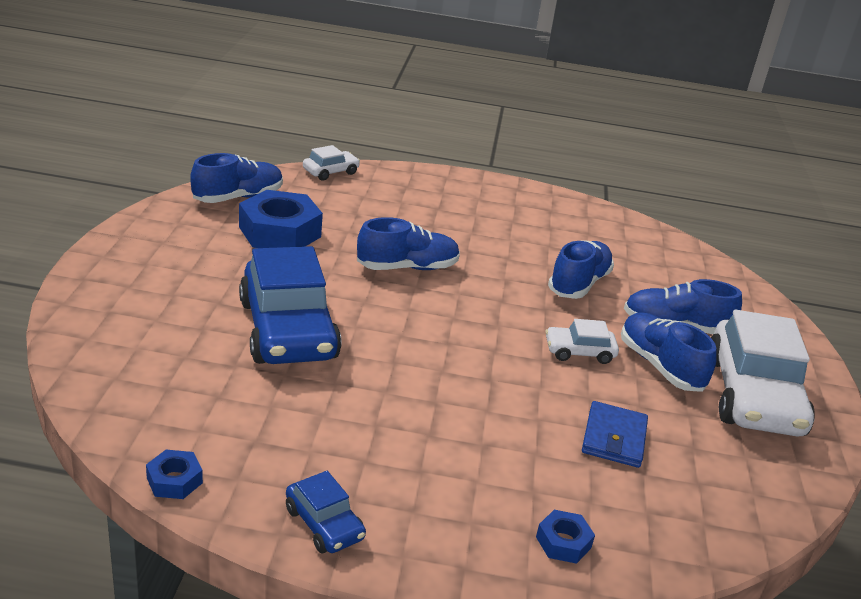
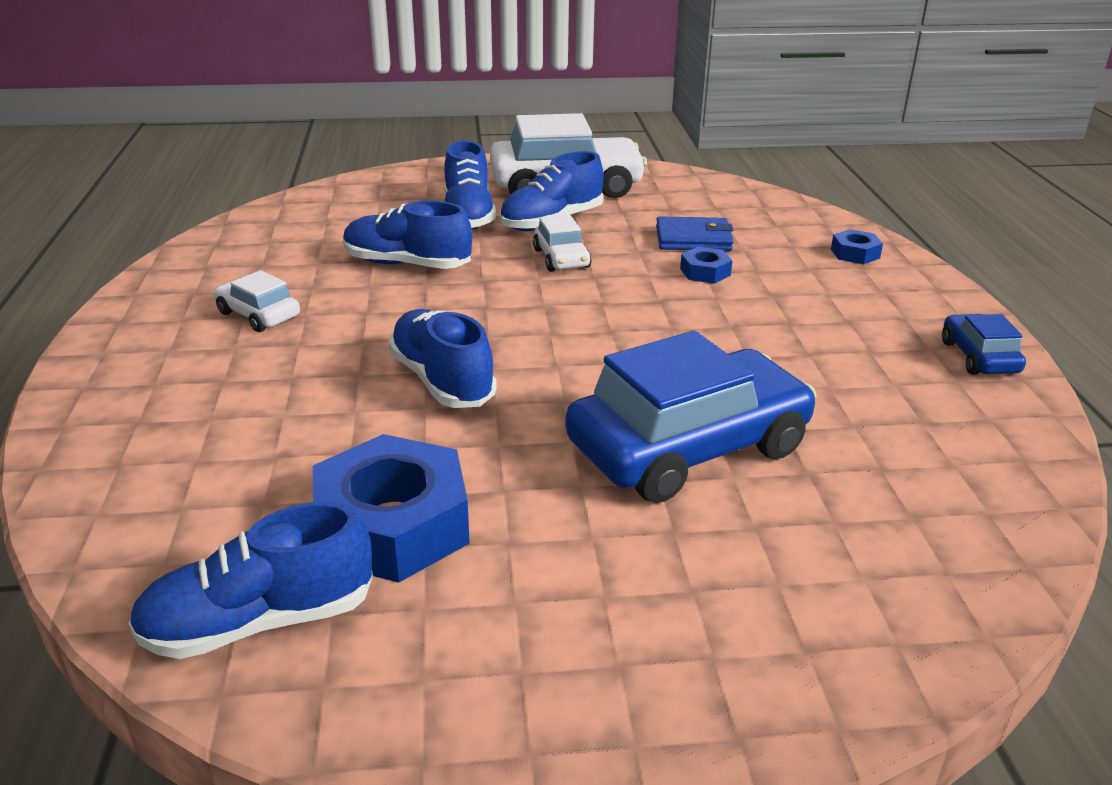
camera: 100 degrees left, 0 degrees up
(174, 480) = (1045, 458): blue nut -> blue nut (705, 272)
(238, 197) = (259, 622): blue shoe -> blue shoe turned 60 degrees counterclockwise
(324, 524) = (978, 357): blue car -> blue car turned 45 degrees counterclockwise
(330, 172) = (85, 521): white car -> white car (258, 315)

